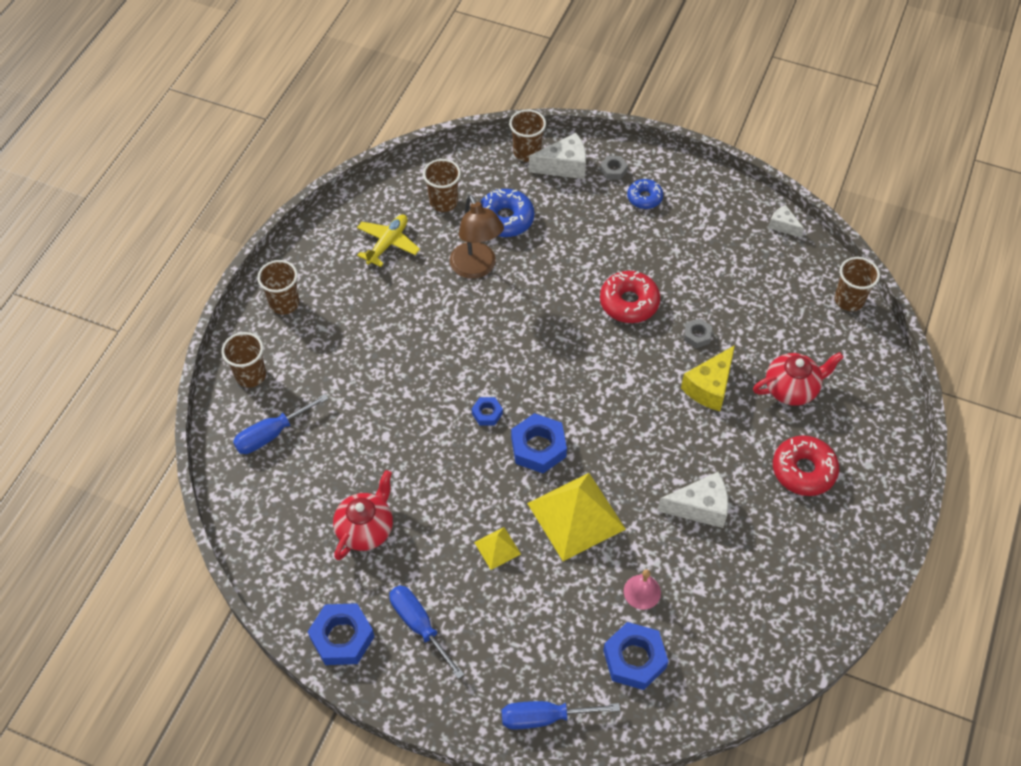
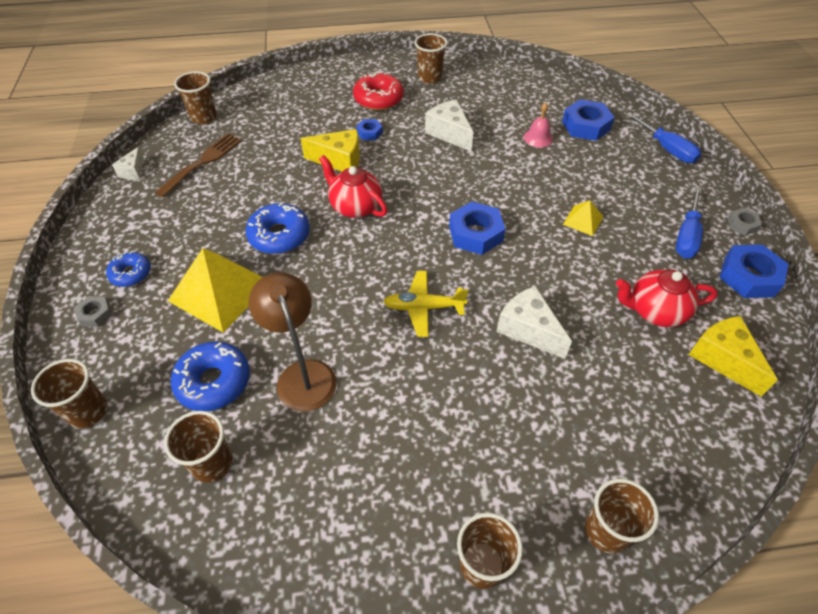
camera: 120 degrees left, 5 degrees down
(272, 434) = (649, 453): blue screwdriver -> none
(293, 542) = (723, 359): none -> yellow cheese
(388, 243) = (314, 491): yellow plane -> yellow plane (423, 307)
(476, 268) = (302, 374): brown lamp -> brown lamp turned 60 degrees counterclockwise
(487, 413) = (471, 282): blue nut -> blue nut (369, 133)
(564, 166) = (102, 362): white cheese -> white cheese (528, 329)
(576, 516) = (514, 189): yellow pyramid -> yellow pyramid (220, 291)
(629, 303) = (279, 236): red donut -> blue donut
(697, 336) = (291, 183): grey nut -> grey nut (742, 224)
(769, 279) = (203, 162): none -> brown fork
(791, 389) = (311, 121): red teapot -> red teapot (355, 206)
(823, 546) = (429, 77): none -> brown cup

